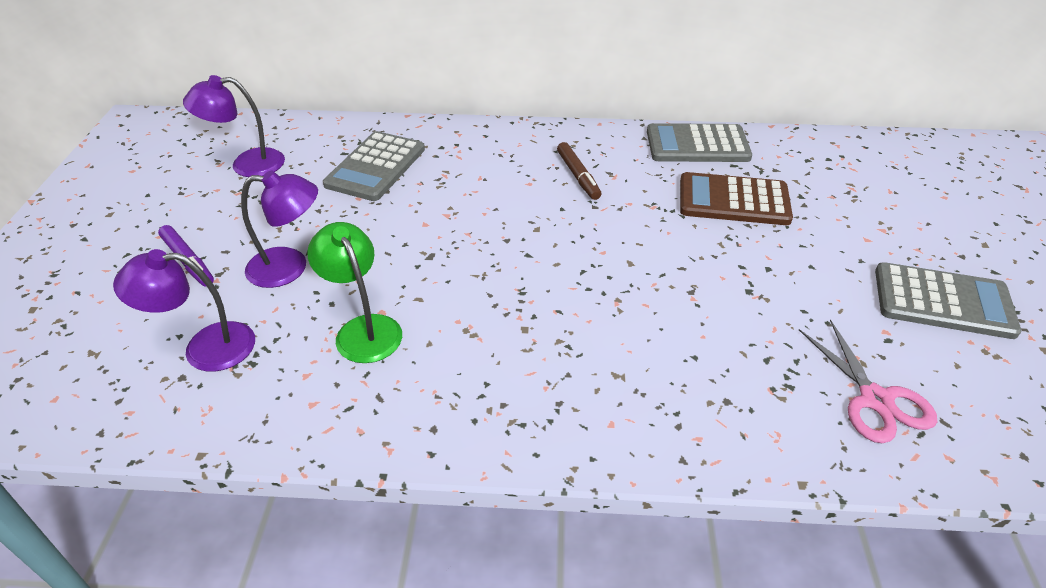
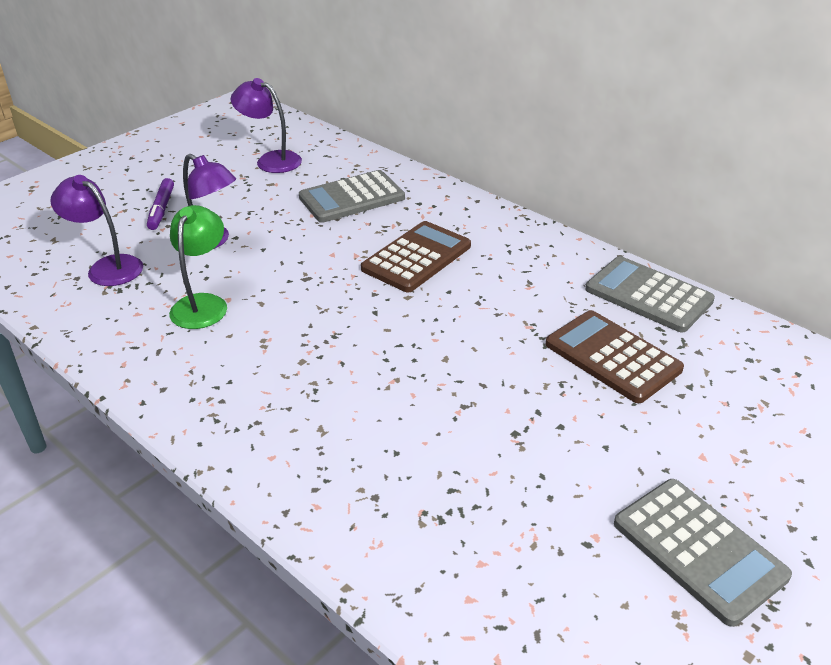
camera: 40 degrees right, 5 degrees down
(501, 193) = (416, 257): none -> brown calculator
(578, 176) = (497, 272): brown marker -> none
(875, 400) = (499, 576): pink scissors -> none

